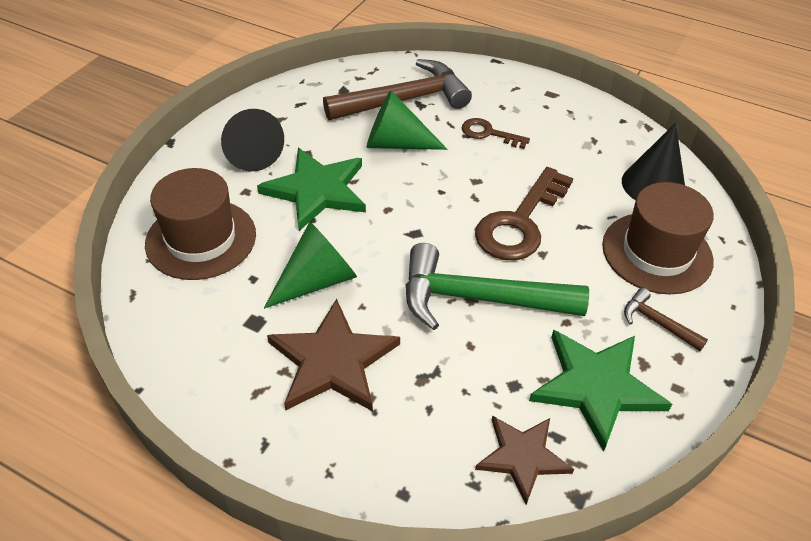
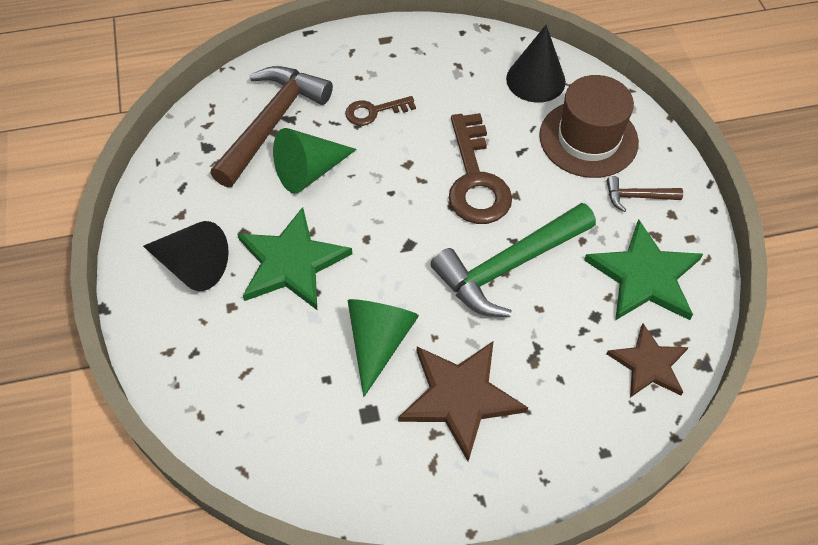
camera: 40 degrees left, 10 degrees up
(201, 239) = (243, 378): brown hat -> none

